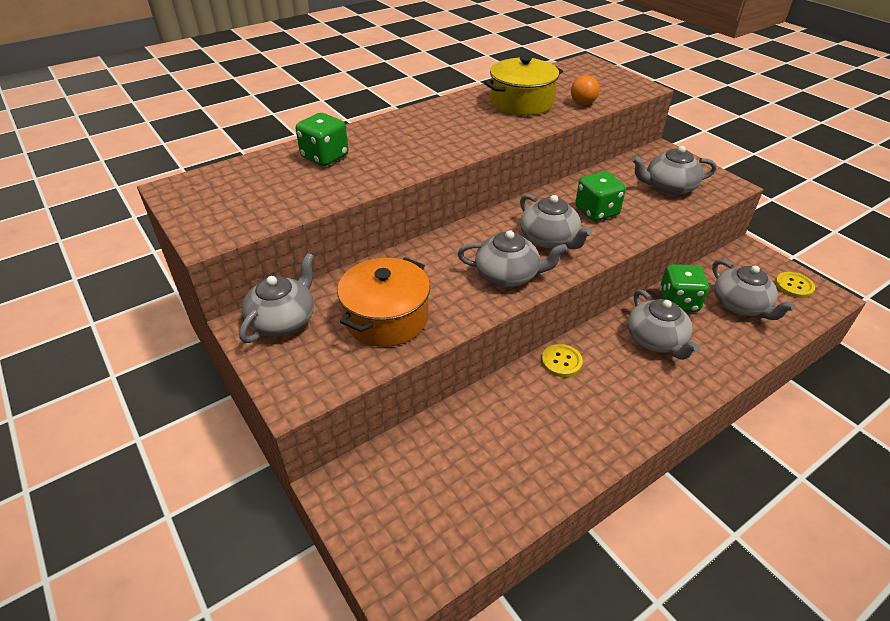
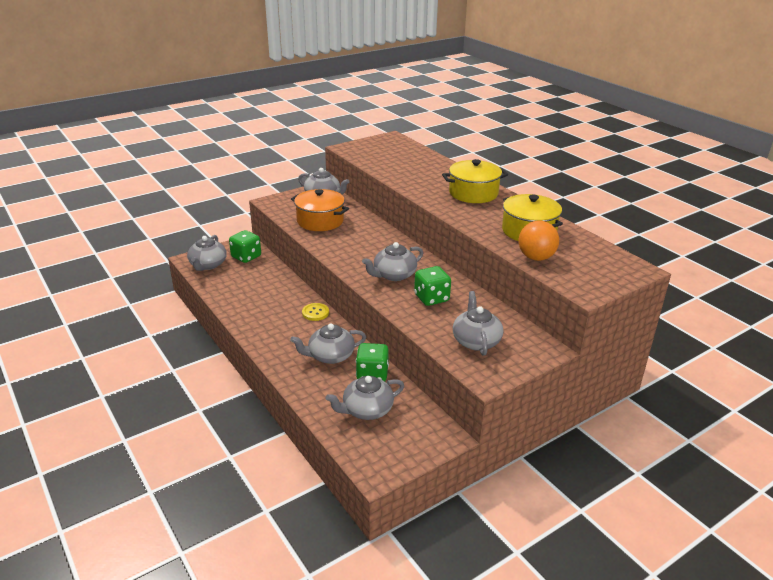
camera: 90 degrees right, 10 degrees down
(325, 157) = (428, 168): green dice -> green dice (246, 257)
(419, 128) = (473, 193): none -> yellow pot
(508, 275) = (354, 257): grey teapot -> grey teapot (208, 265)
(582, 103) = (536, 257): orange ball -> orange ball, size x1.56
(794, 286) = (393, 453): yellow button -> none

